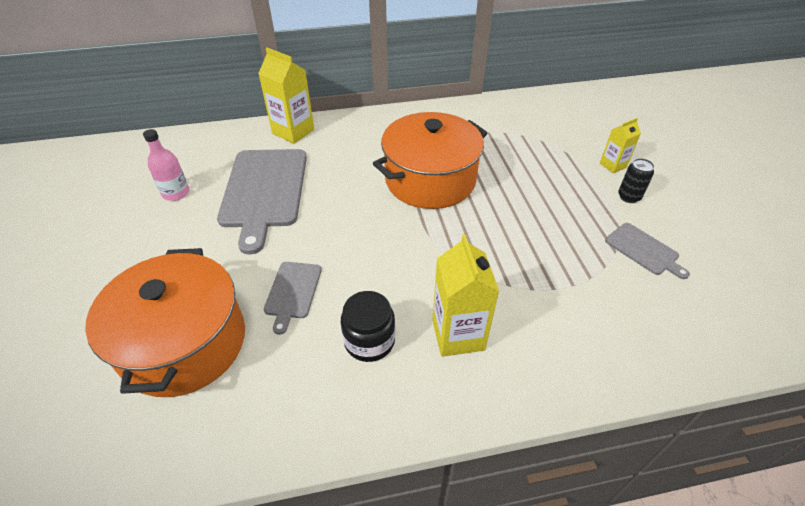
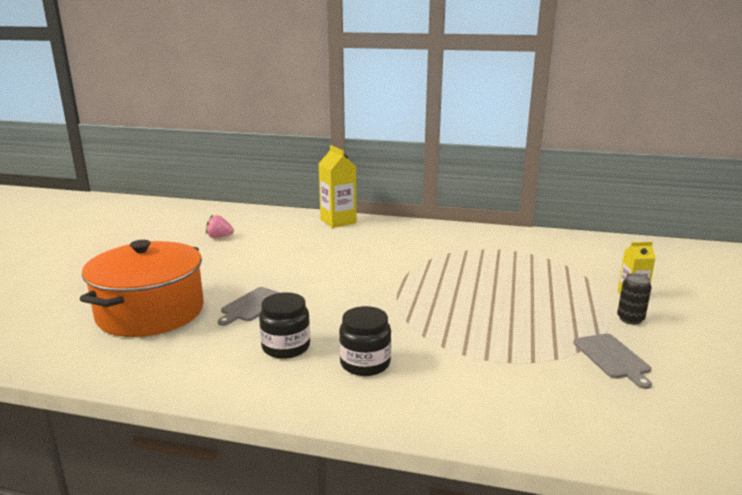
camera: 25 degrees right, 25 degrees down
(176, 193) = (219, 237): pink bottle -> pink strawberry
(264, 191) = (284, 248): grey cutting board -> none
(430, 180) = (430, 269): orange pot -> none
(458, 334) = (365, 363): yellow carton -> black jar

